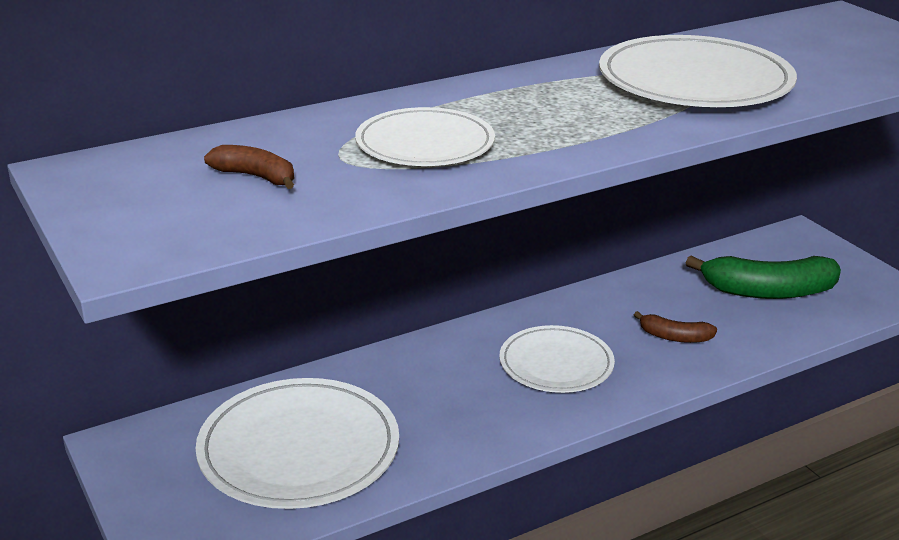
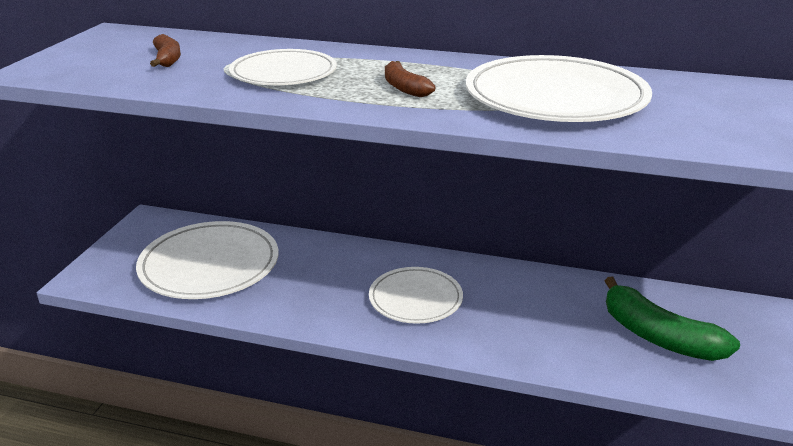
camera: 45 degrees right, 0 degrees up
(674, 337) = (525, 326): brown banana -> brown banana (404, 88)

